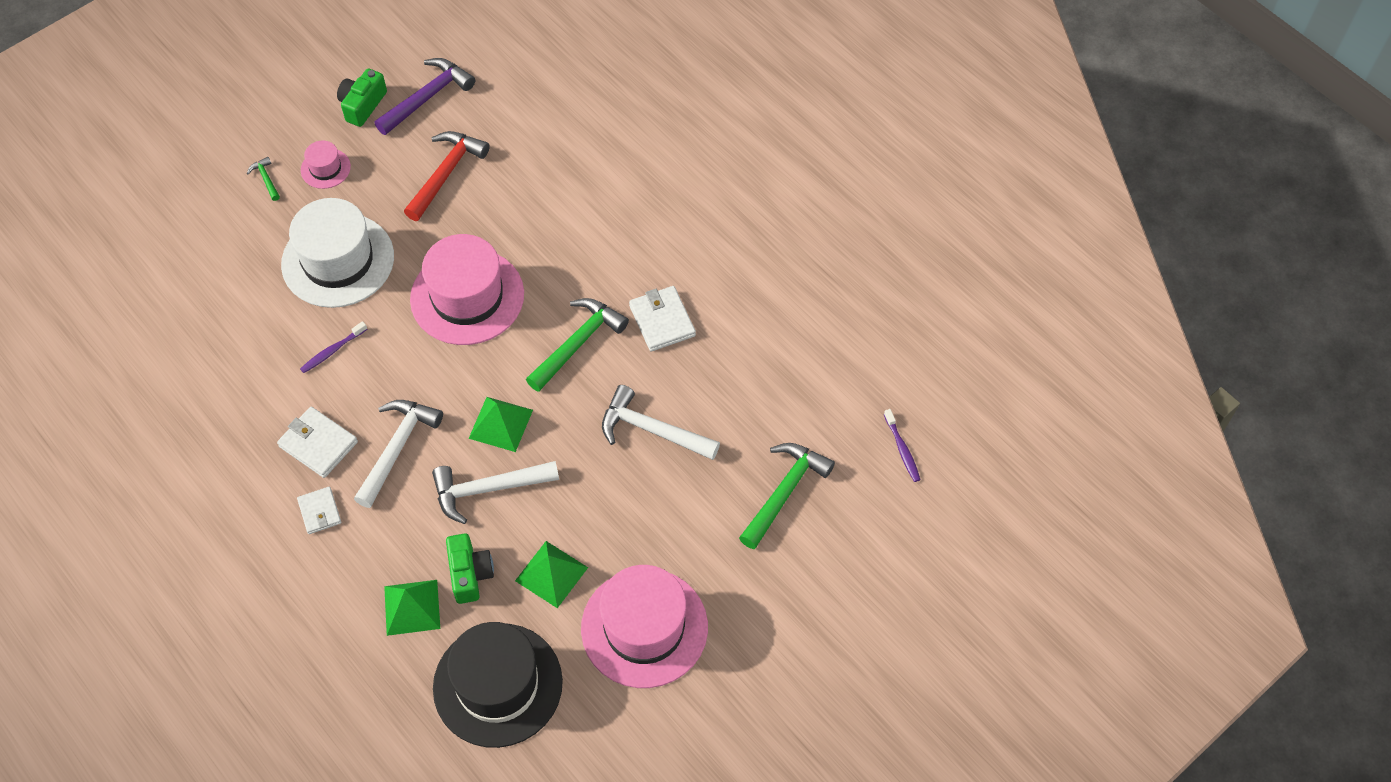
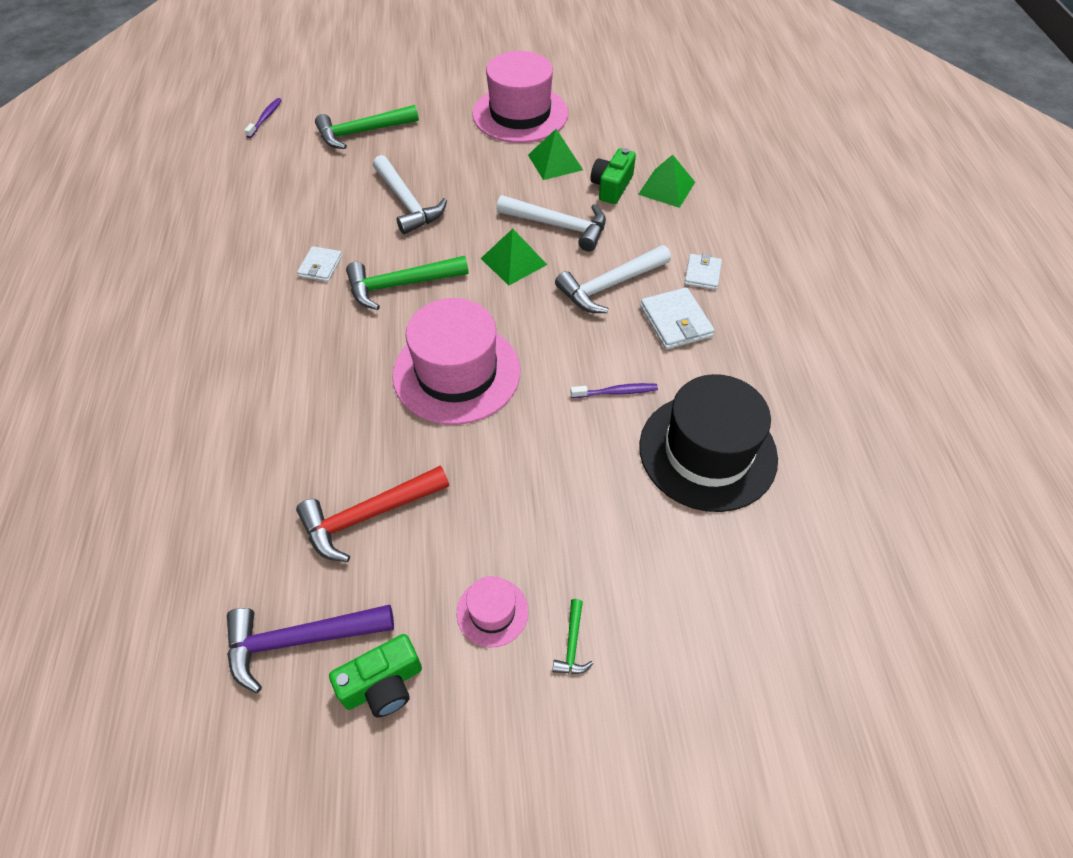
camera: 145 degrees left, 5 degrees down
(338, 260) = (553, 482): white hat -> none
(498, 685) = (636, 129): black hat -> black hat (707, 451)
(662, 321) = (320, 266): white wallet -> white wallet, size x0.65

